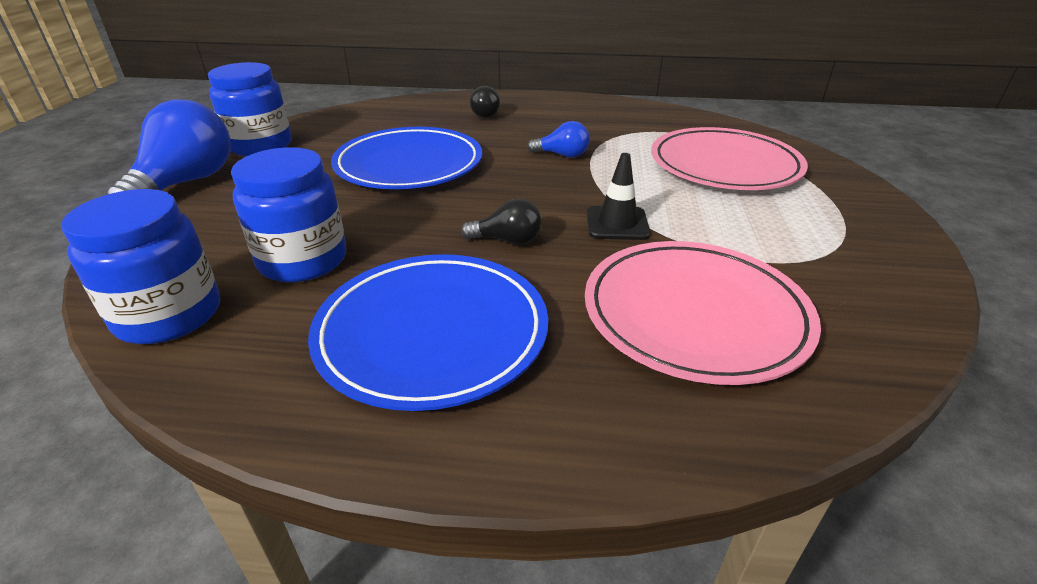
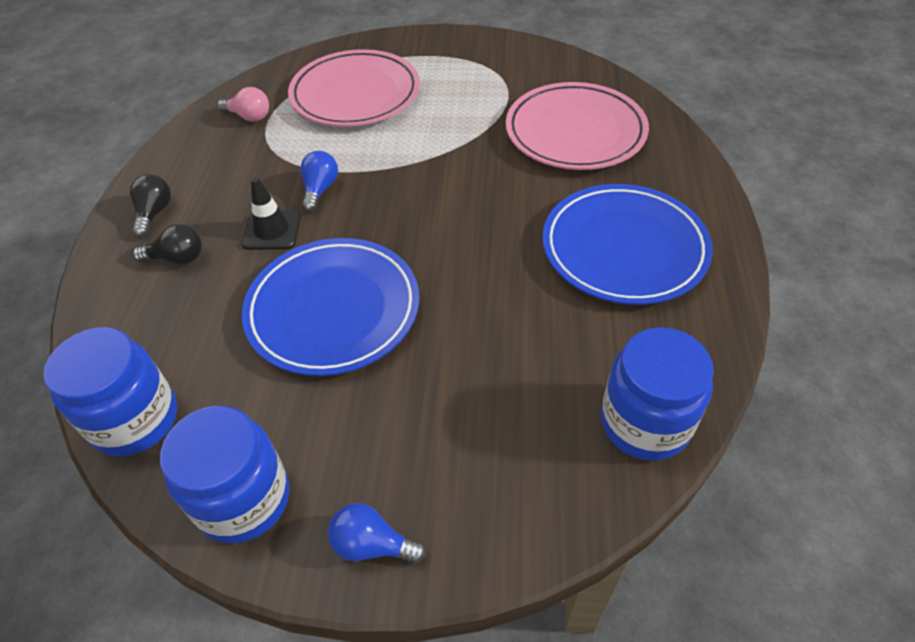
camera: 90 degrees left, 15 degrees up
(186, 183) = (372, 545): blue light bulb -> blue light bulb, size x0.50
(303, 260) = (544, 351): blue jar -> blue jar (135, 420)
(507, 240) = (494, 219): black light bulb -> black light bulb (154, 213)
(617, 224) = (462, 158): black traffic cone -> black traffic cone (272, 230)
(667, 124) = (249, 117): none -> pink light bulb

